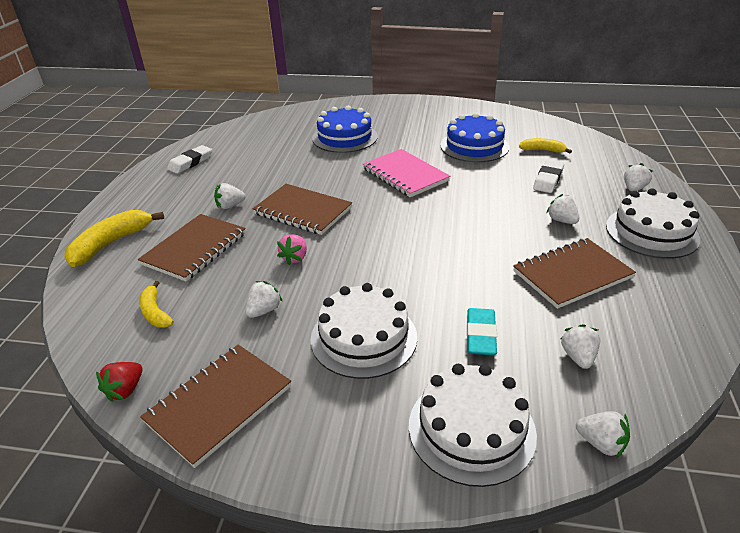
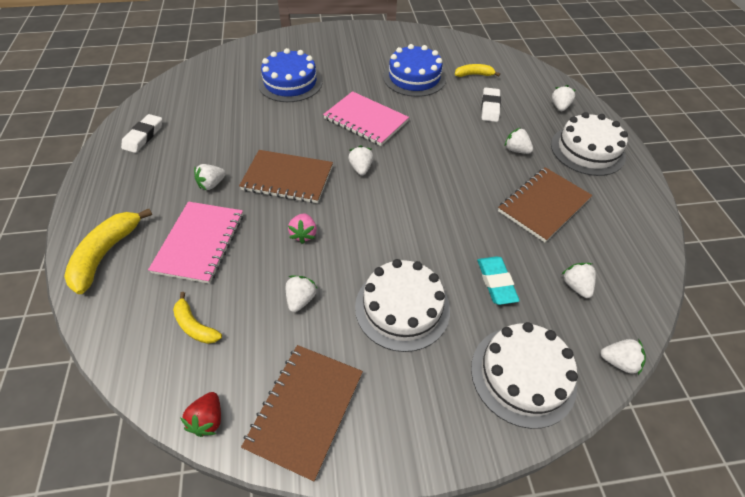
camera: 20 degrees left, 15 degrees up
(195, 249) = (200, 243): brown notebook -> pink notebook
(380, 213) = (361, 168): none -> white strawberry

